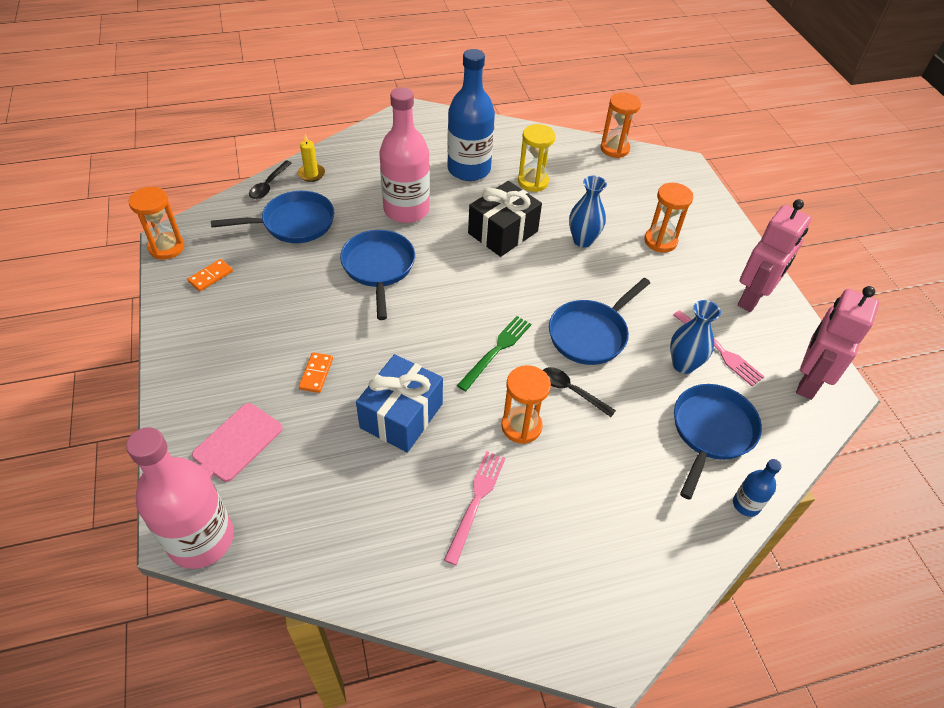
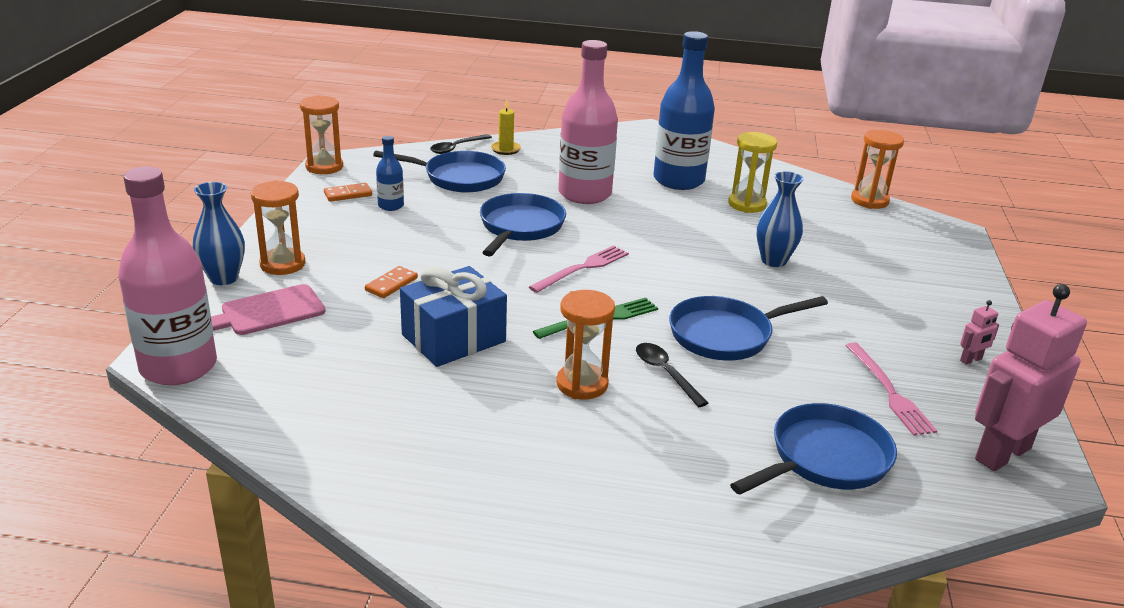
camera: 25 degrees right, 20 degrees down
(475, 502) = (479, 428): pink fork -> pink fork (582, 269)
(503, 232) = (681, 233): black gift -> none
(660, 241) = (875, 284): orange hourglass -> orange hourglass (282, 264)
(683, 364) = (829, 391): blue vase -> blue vase (223, 278)
(746, 504) = (826, 538): blue bottle -> blue bottle (391, 206)
(753, 298) = (971, 360): pink robot -> pink robot, size x0.40

